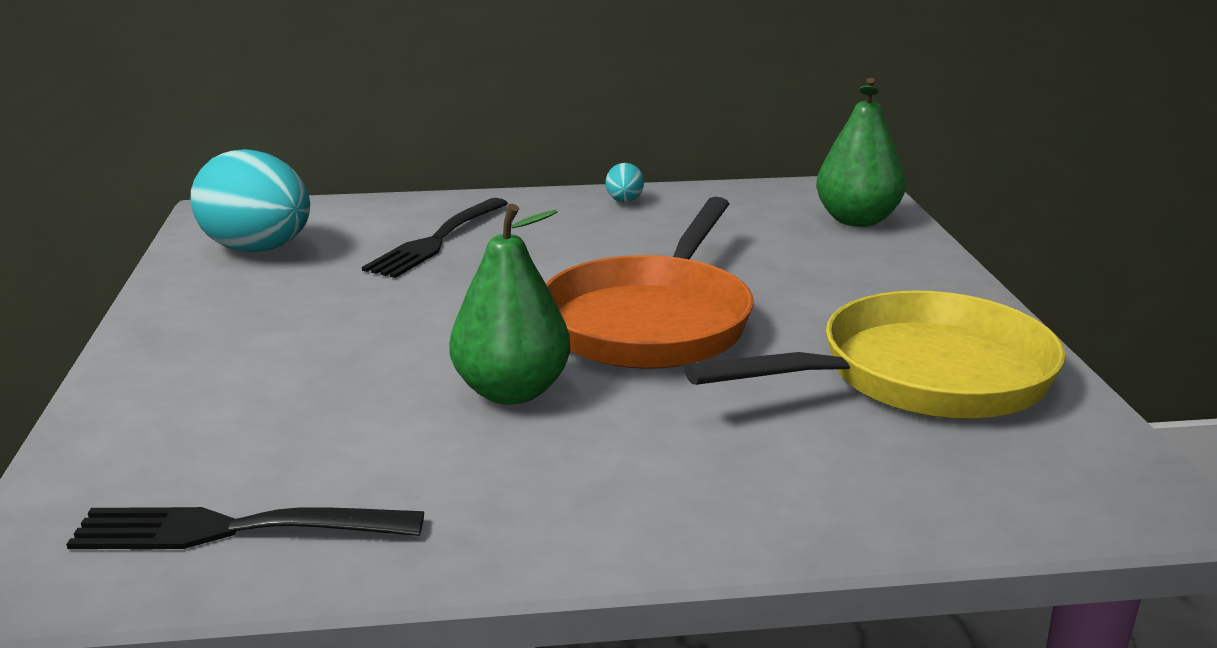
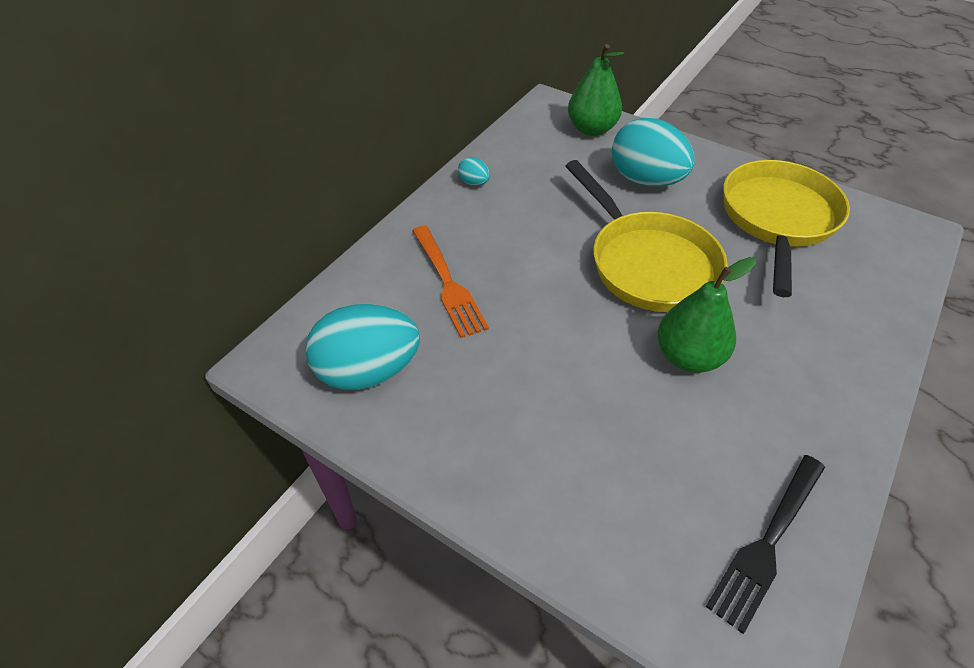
camera: 50 degrees left, 25 degrees up
(437, 240) = (447, 283): black fork -> orange fork
(651, 321) = (647, 263): orange pan -> yellow pan
(820, 275) = (646, 180): none -> turquoise egg

